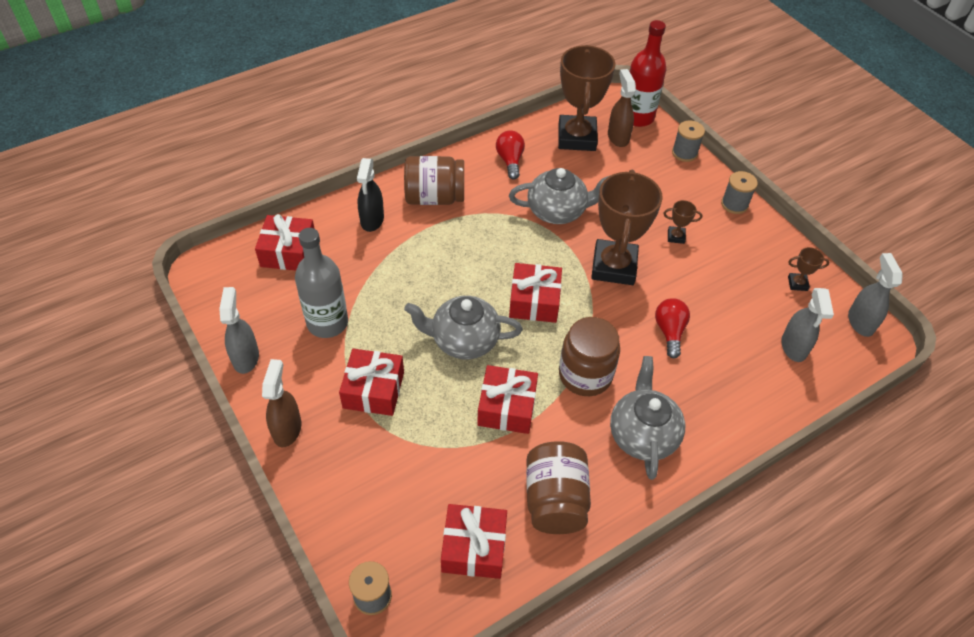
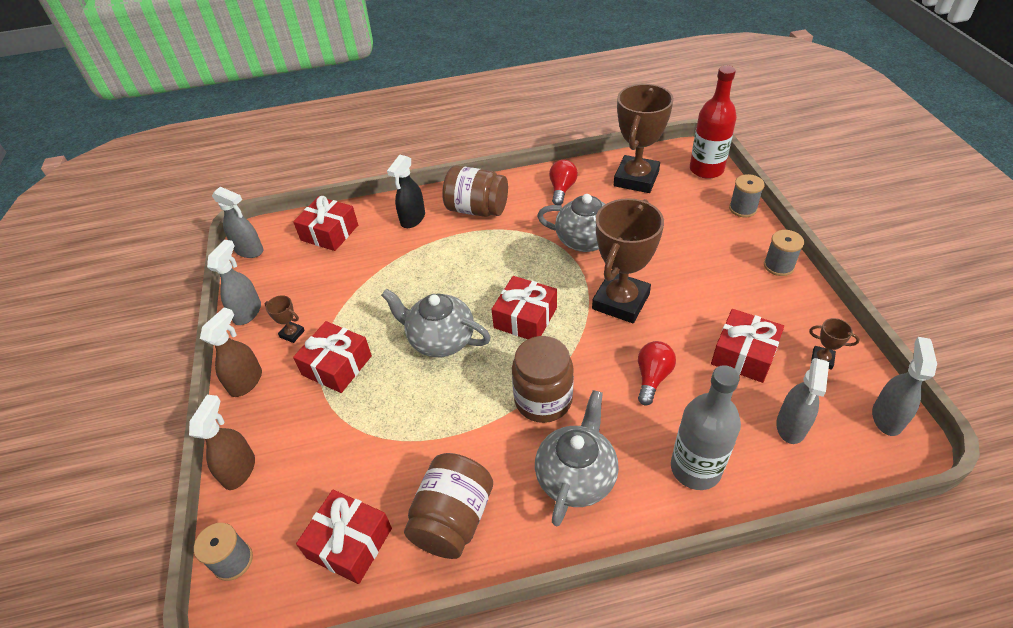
camera: 25 degrees right, 5 degrees down
(207, 289) = (249, 250): none -> grey spray bottle
(327, 323) = (329, 297): grey bottle -> grey bottle (695, 468)
(507, 407) = (450, 412): red gift -> red gift (743, 354)
(618, 137) = (678, 184): brown spray bottle -> brown spray bottle (239, 470)
(676, 236) = (699, 285): brown trophy -> brown trophy (292, 334)

